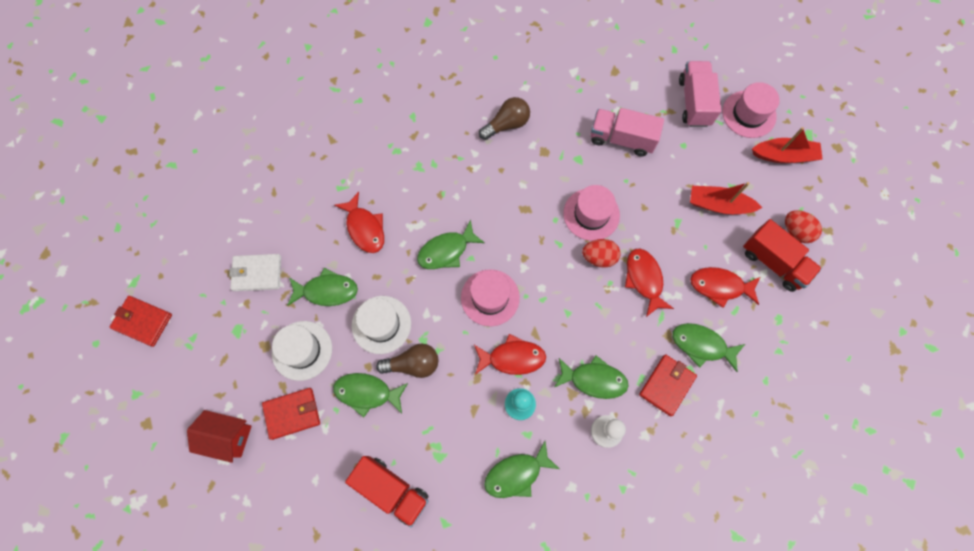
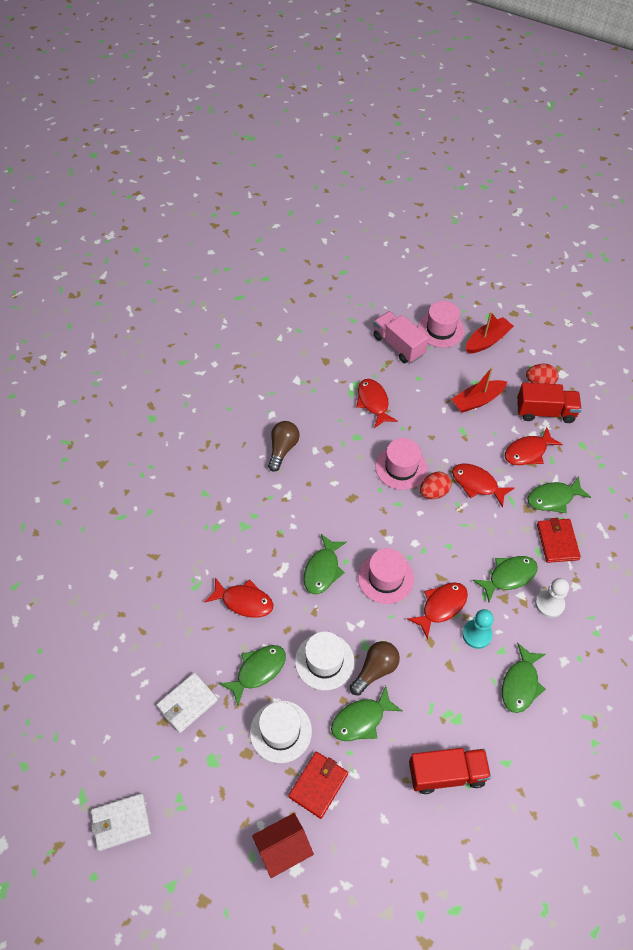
camera: 40 degrees left, 15 degrees down
(142, 321) = (121, 822): red wallet -> white wallet
(621, 139) = (373, 402): pink truck -> red fish

